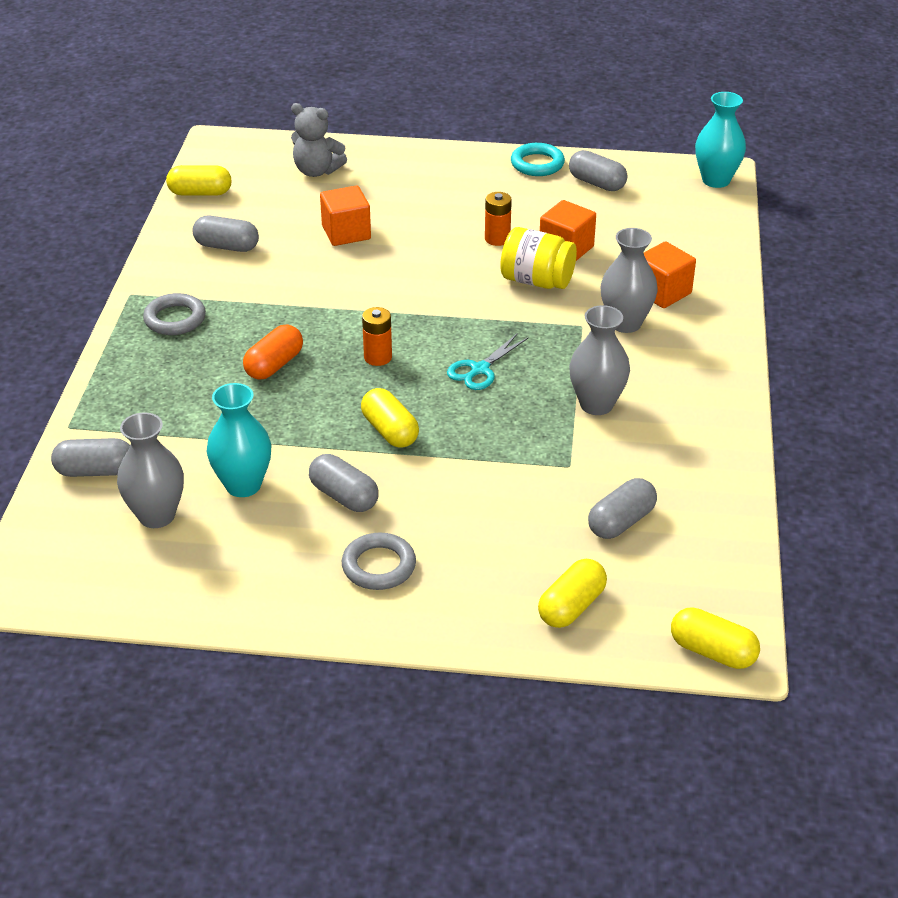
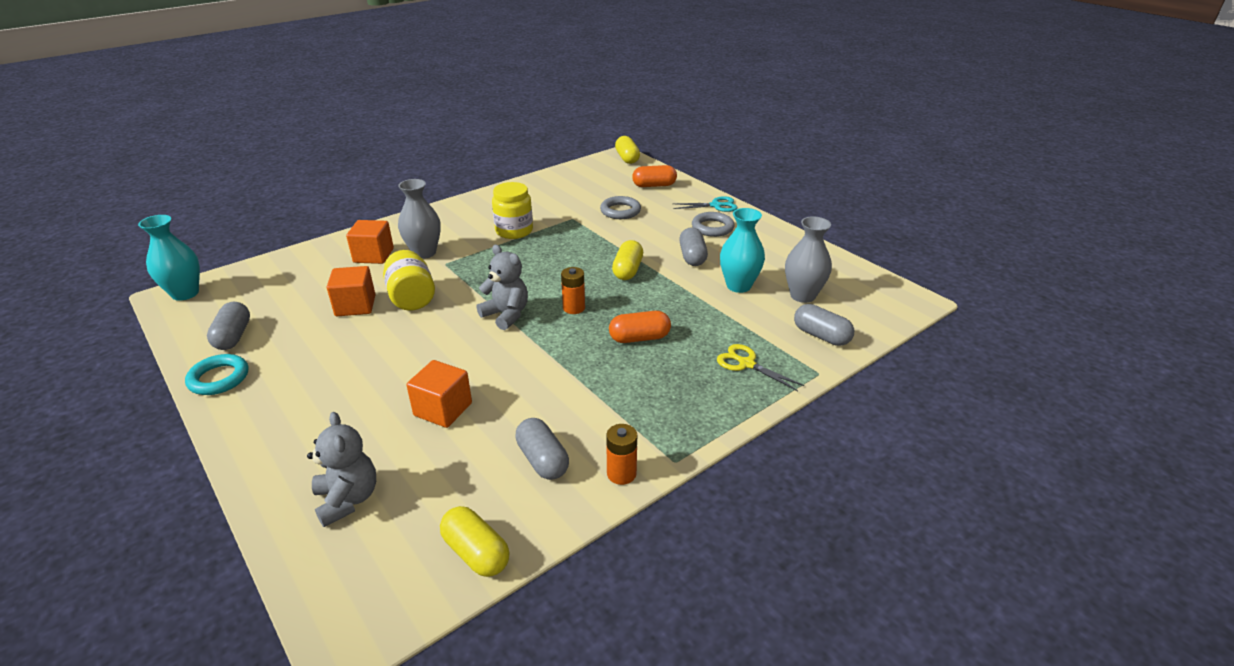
camera: 135 degrees left, 5 degrees down
(146, 397) = (746, 364): none -> yellow scissors
(175, 319) = (664, 413): grey ring -> grey ring (620, 211)
(426, 316) = (506, 315): none -> grey teddy bear
(480, 369) = (534, 272): turquoise scissors -> turquoise scissors (716, 205)
(497, 239) = (371, 337): orange battery -> orange battery (621, 473)
(571, 606) = (654, 185): yellow capsule -> orange capsule
(596, 404) = (514, 231): grey vase -> yellow jar
(621, 522) = (589, 195): grey capsule -> none

